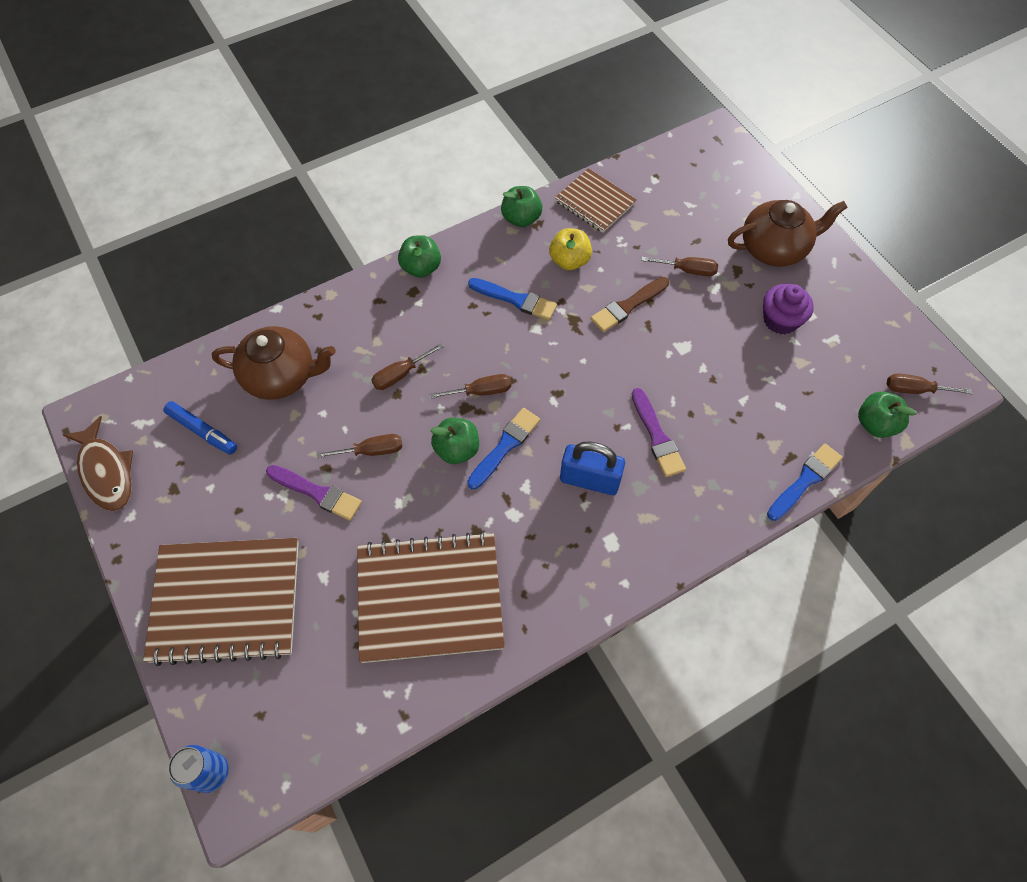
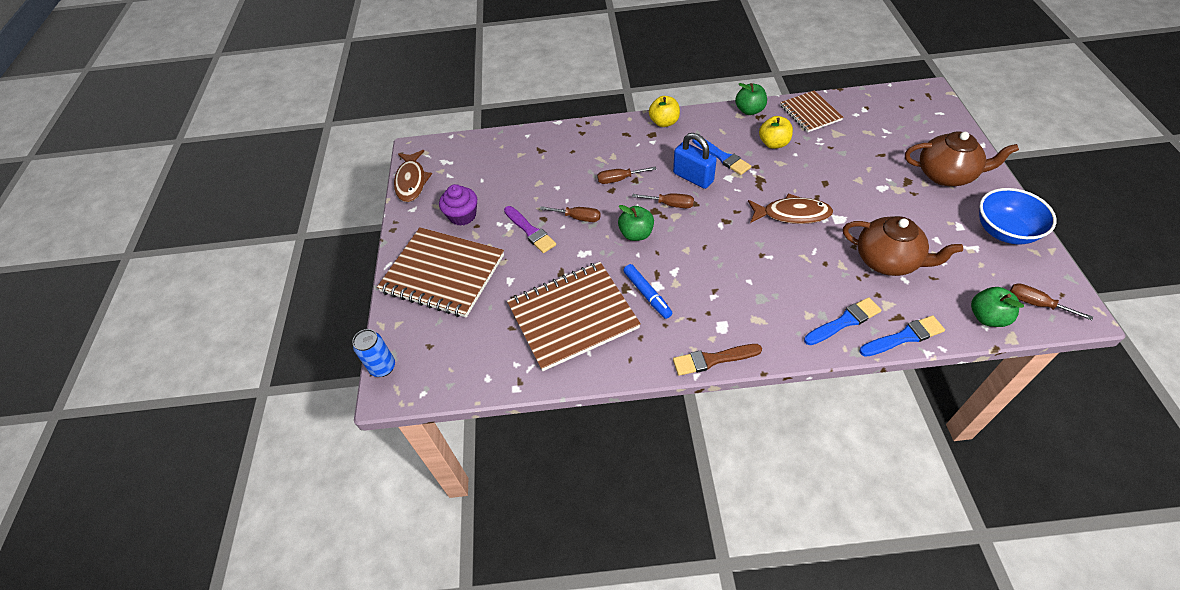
camera: 30 degrees right, 10 degrees down
(202, 431) = (478, 176): blue marker -> blue marker (647, 294)
(281, 376) = (541, 159): brown teapot -> brown teapot (887, 260)
(421, 268) = (664, 122): green apple -> yellow apple
(430, 598) = (573, 317): brown notebook -> brown notebook turned 45 degrees counterclockwise
(505, 446) = (671, 242): blue brush -> blue brush (844, 321)
(589, 479) = (724, 281): blue padlock -> blue padlock (693, 177)
(628, 306) = (806, 182): brown brush -> brown brush (713, 359)
(629, 358) = (792, 214): none -> brown fish
(657, 436) = (790, 270): purple brush -> none
(687, 270) = (865, 171): brown screwdriver -> none
(780, 320) = (930, 223): purple cupcake -> purple cupcake (462, 215)
(856, 307) = (1004, 231): none -> blue bowl

